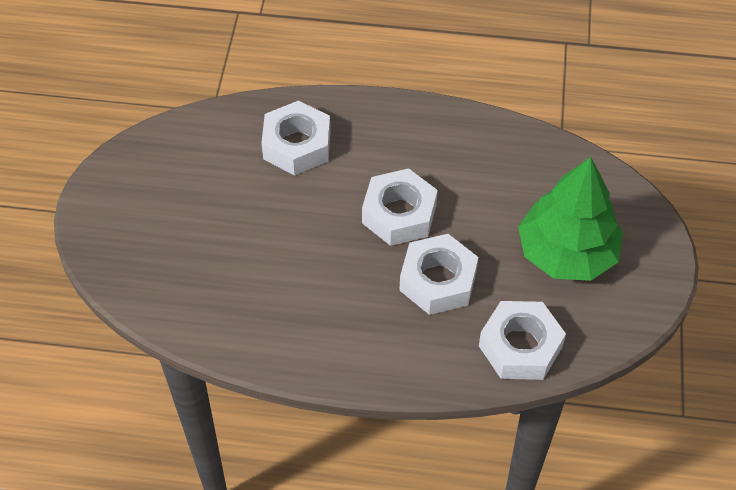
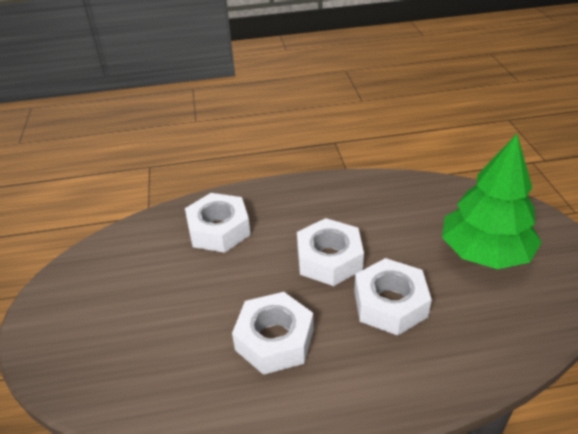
camera: 15 degrees left, 15 degrees down
(520, 346) = (495, 340): white nut -> white nut (274, 340)

